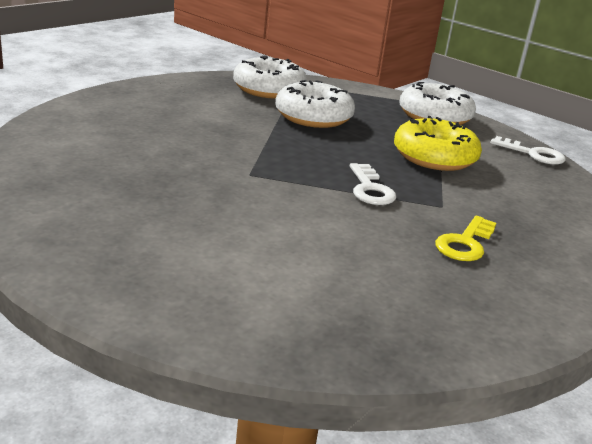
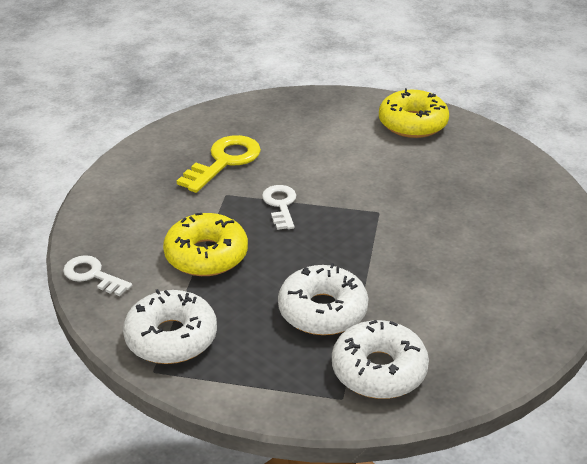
camera: 175 degrees left, 10 degrees up
(162, 280) = (412, 123): none -> yellow donut
(465, 243) = (224, 161): yellow key -> yellow key, size x1.55

